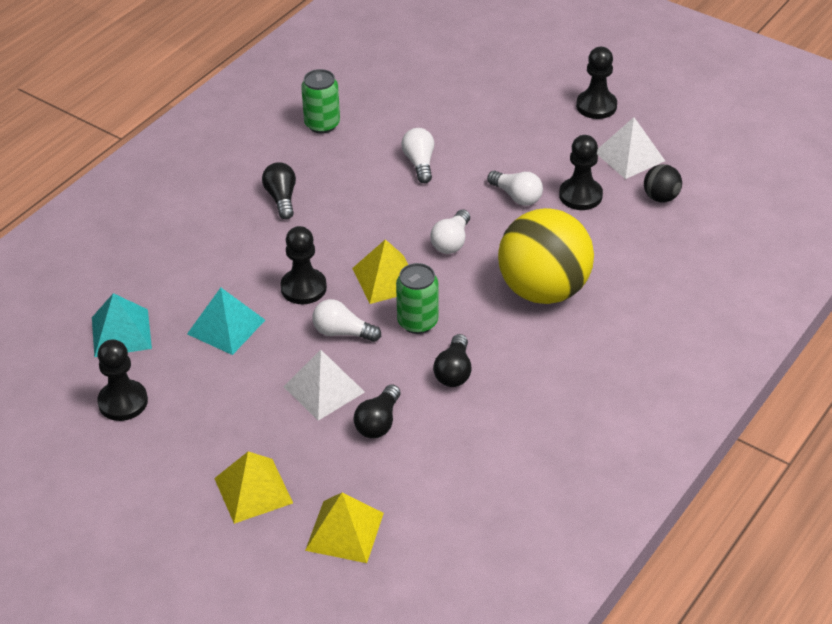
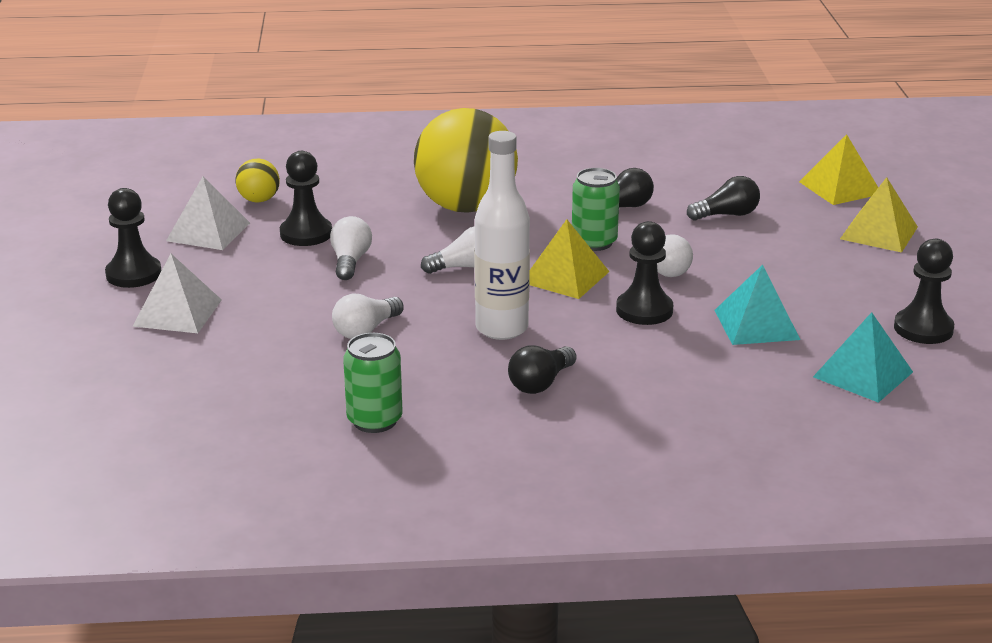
camera: 130 degrees left, 15 degrees down
(324, 389) = (737, 249): white pyramid -> white pyramid (177, 312)
(357, 216) = (502, 328): none -> white bottle
(661, 197) = (259, 200): black ball -> yellow ball

